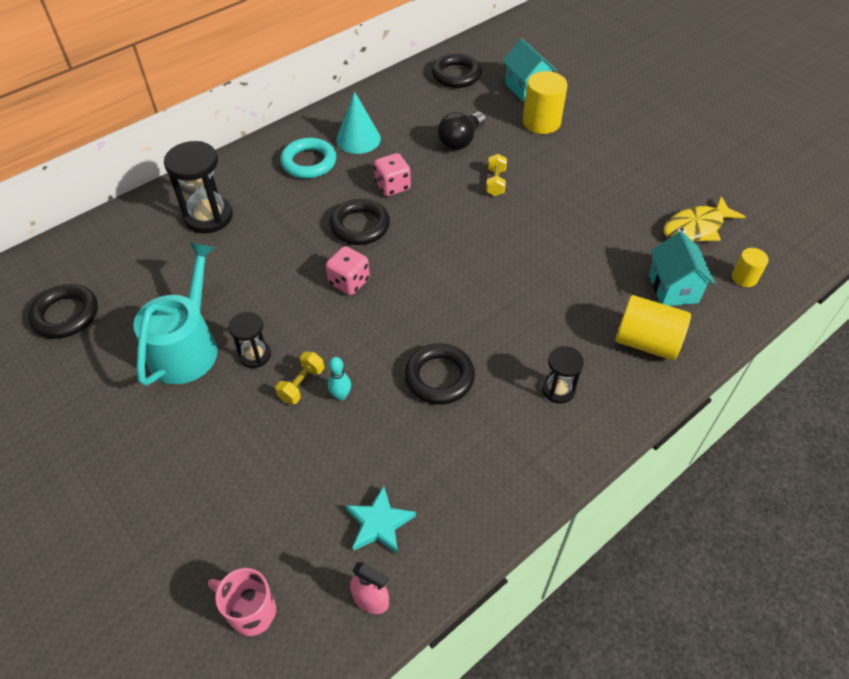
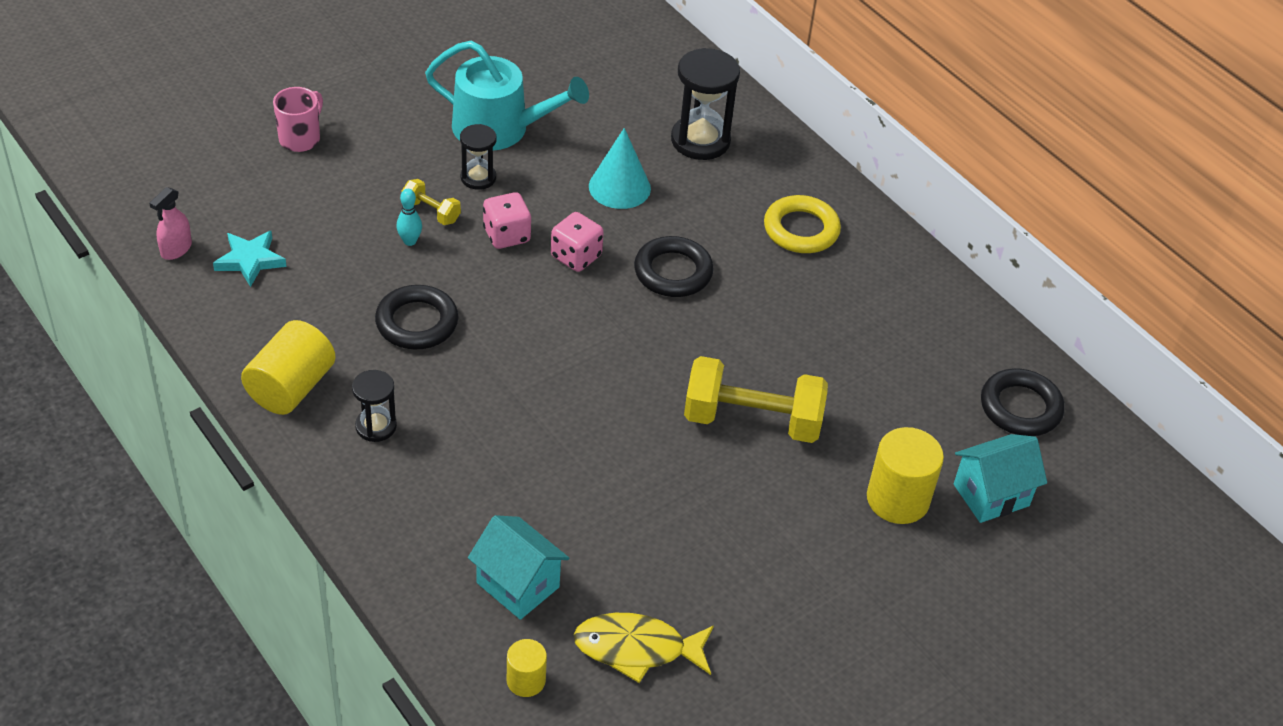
camera: 90 degrees right, 5 degrees down
(66, 315) = (558, 44): black ring -> none
(251, 611) = (192, 174): pink mug -> pink mug (300, 139)
(309, 162) = (801, 230): turquoise ring -> yellow ring
(358, 139) = (852, 281): turquoise cone -> turquoise cone (619, 187)
(392, 186) = (748, 309): pink dice -> pink dice (506, 235)
(460, 141) = (849, 393): black light bulb -> none
(495, 183) = (752, 420): yellow dumbbell -> yellow dumbbell, size x2.12
(646, 342) = (429, 530): yellow cylinder -> yellow cylinder (291, 387)
(673, 288) = (518, 585): turquoise house -> turquoise house turned 45 degrees clockwise
(696, 228) = (637, 649): yellow fish -> yellow fish turned 60 degrees counterclockwise

